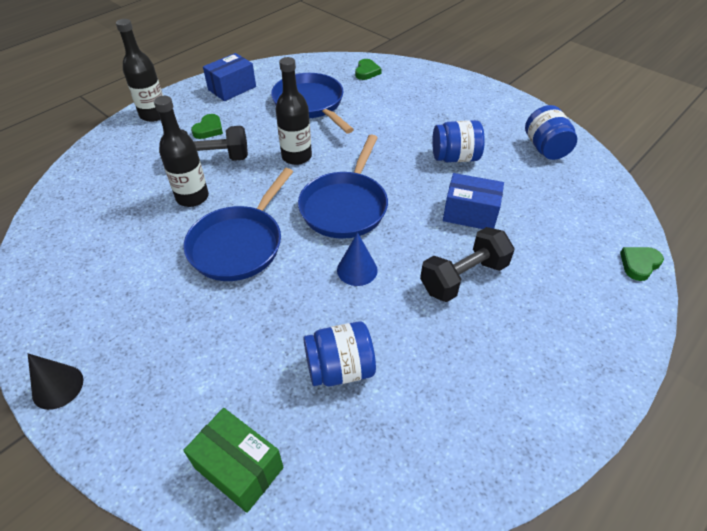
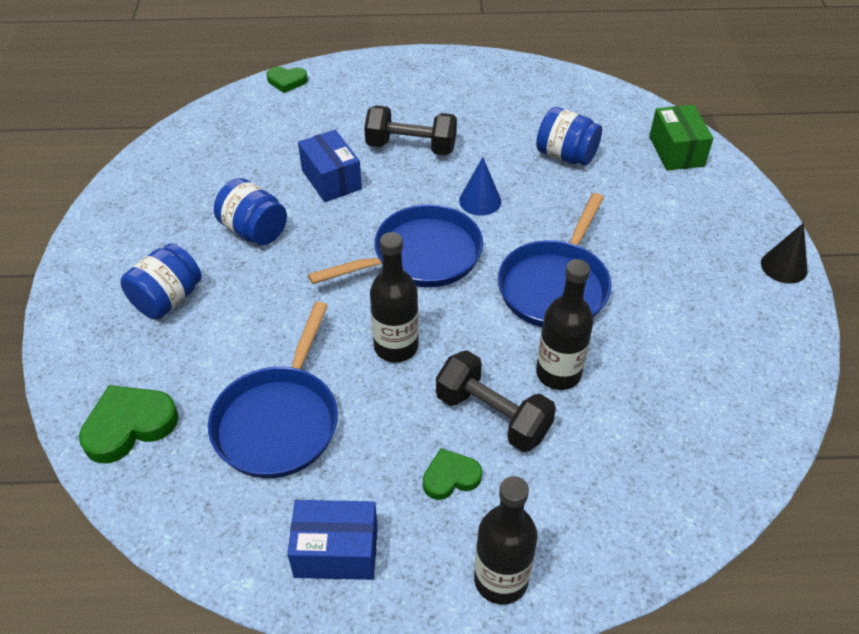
camera: 135 degrees left, 0 degrees up
(239, 244) = (555, 286): blue pan -> blue pan turned 135 degrees clockwise
(366, 72) = (129, 426): green heart -> green heart, size x1.63
(545, 148) = (167, 182): blue jar -> blue jar (167, 299)

